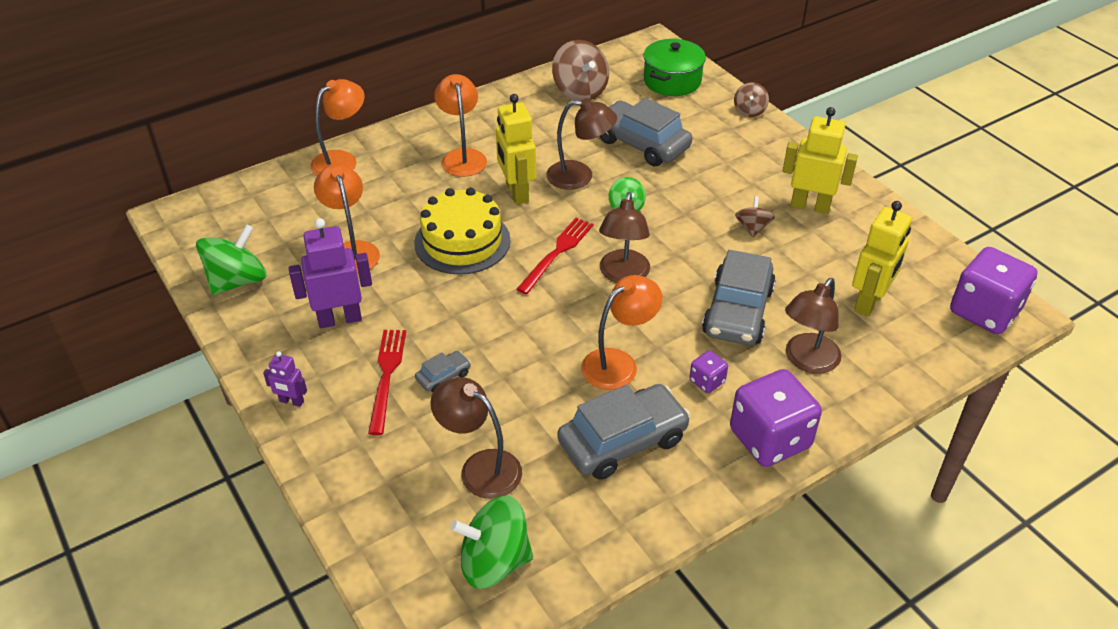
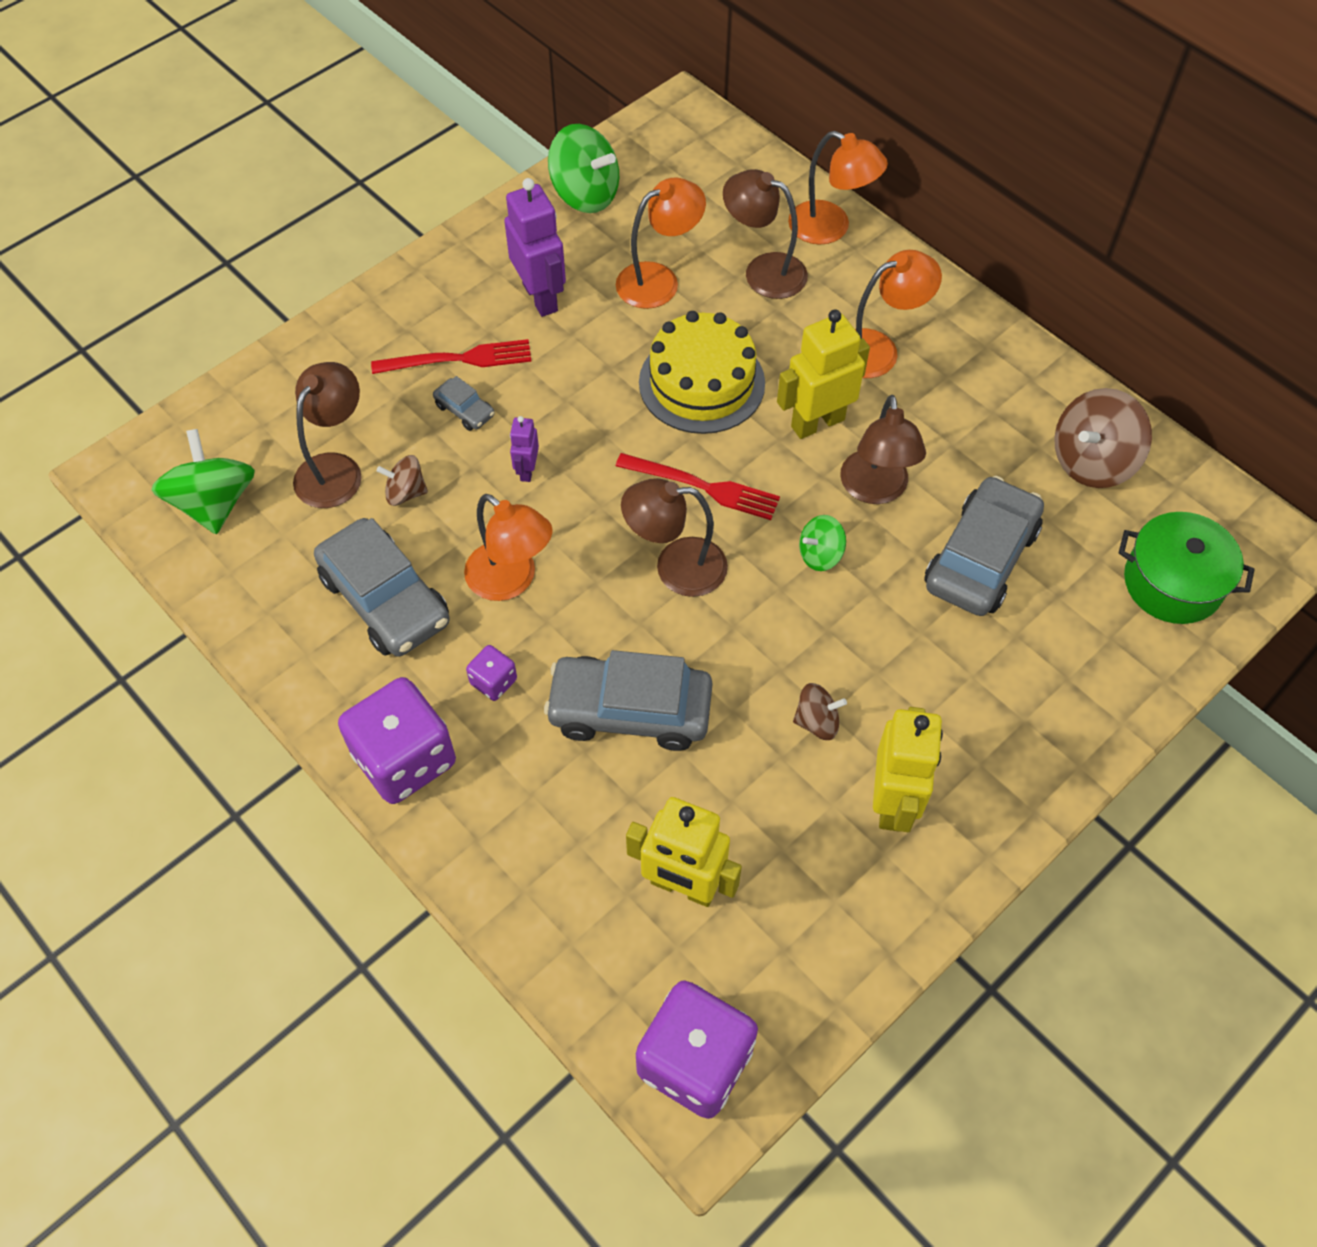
camera: 80 degrees right, 15 degrees up
(291, 401) = (411, 288): purple robot -> purple robot (527, 470)
(749, 111) = (1127, 703): brown spinning top -> brown spinning top (405, 492)
(807, 361) = (547, 801): brown lamp -> brown lamp (763, 271)

